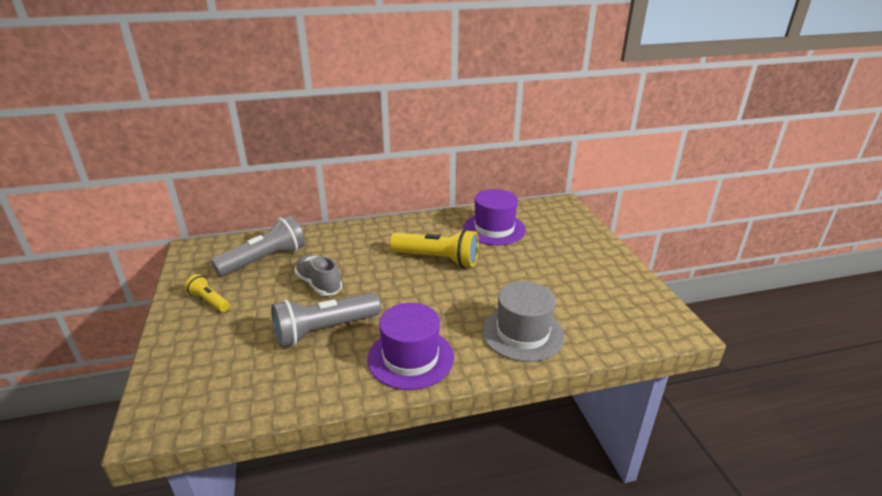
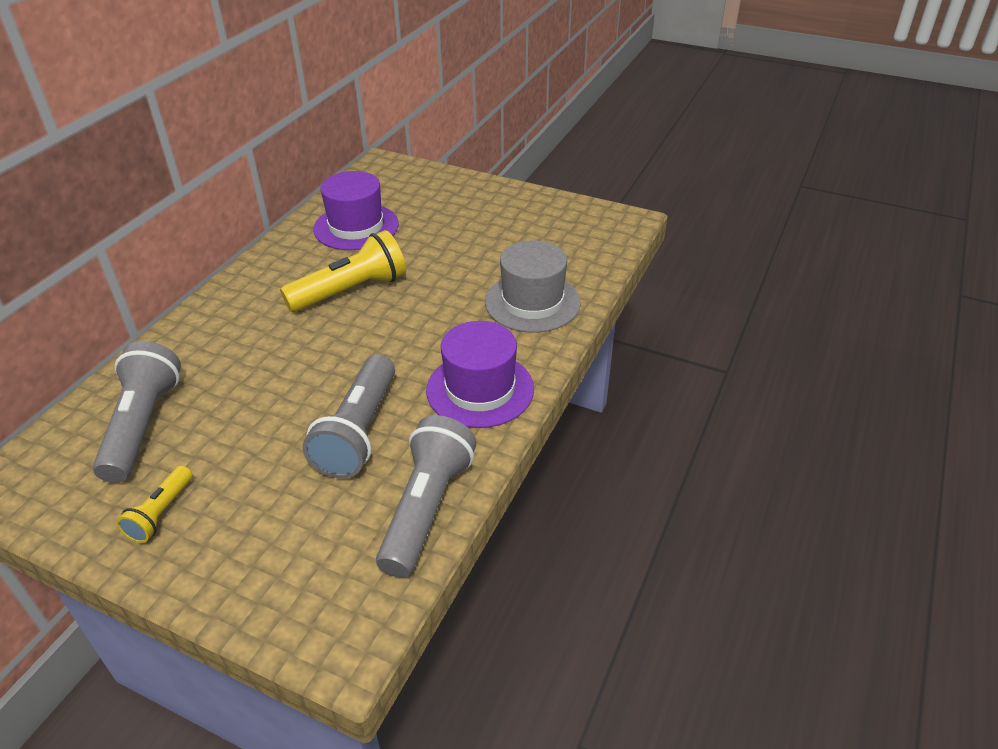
camera: 50 degrees left, 10 degrees up
(209, 301) = (160, 513): yellow flashlight -> yellow flashlight turned 60 degrees counterclockwise
(284, 394) = (427, 508): none -> grey flashlight
(319, 284) = (267, 399): grey shoe -> none

